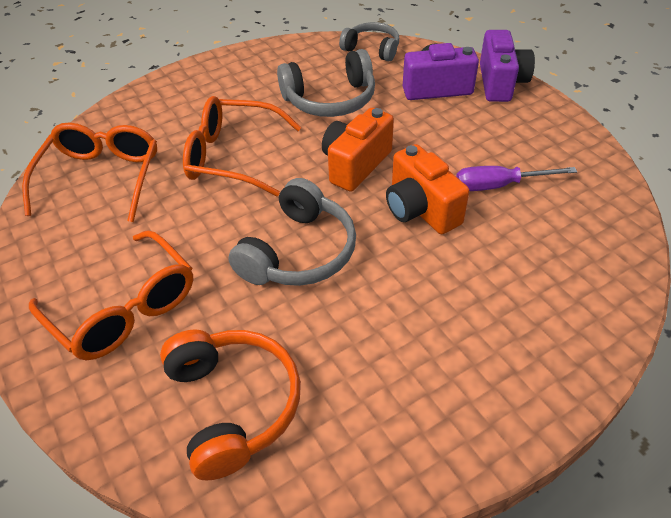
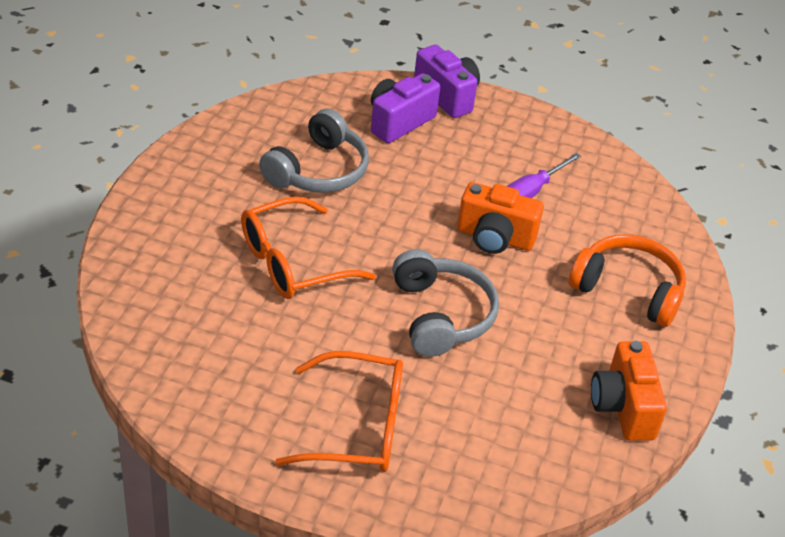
camera: 45 degrees left, 5 degrees down
(102, 177) = (192, 337): orange glasses -> none
(233, 405) = (515, 441): orange headphones -> orange headphones (628, 290)
(355, 164) = (406, 223): orange camera -> orange camera (623, 407)
(372, 49) = (300, 102): grey headphones -> none

